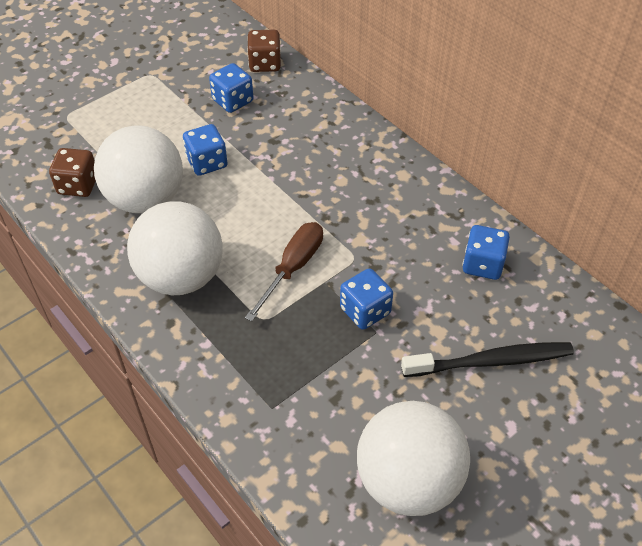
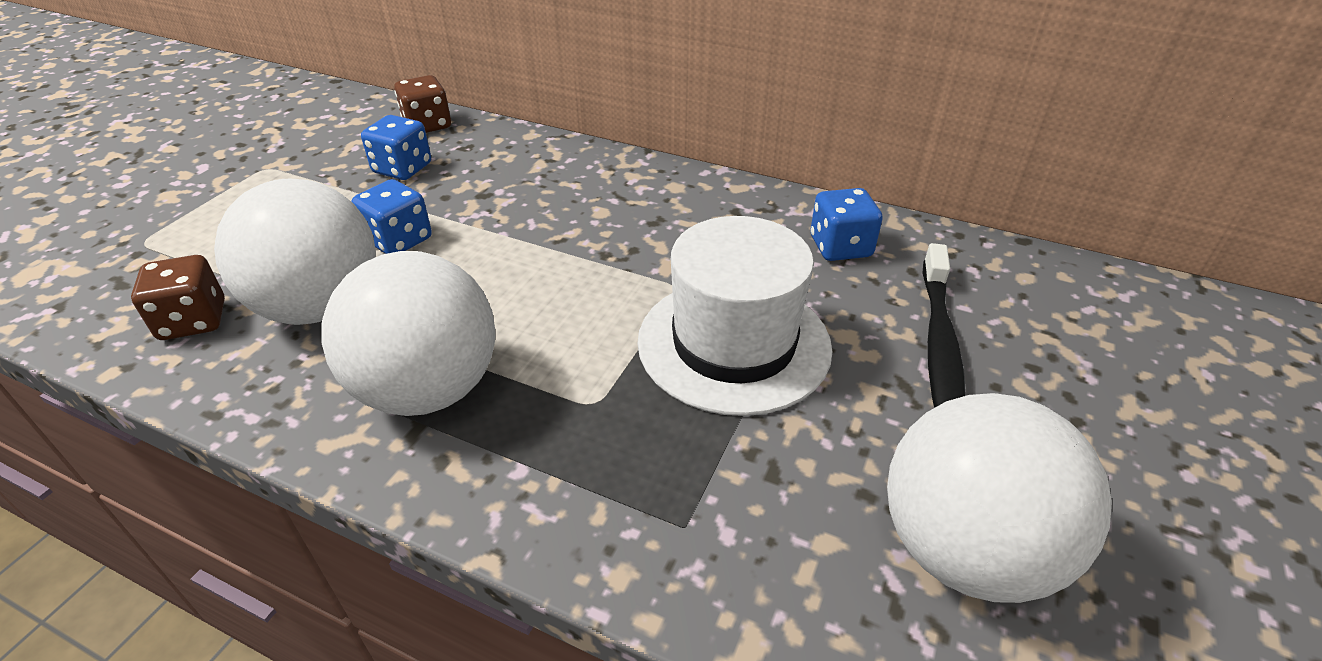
camera: 25 degrees left, 10 degrees down
(293, 268) = (597, 325): brown screwdriver -> none
(365, 311) = (734, 343): blue dice -> white hat
(491, 361) = (939, 347): black toothbrush -> black toothbrush turned 135 degrees clockwise

